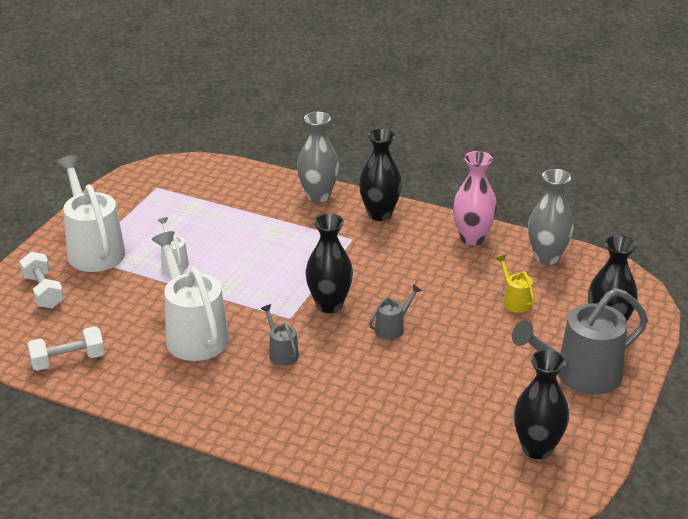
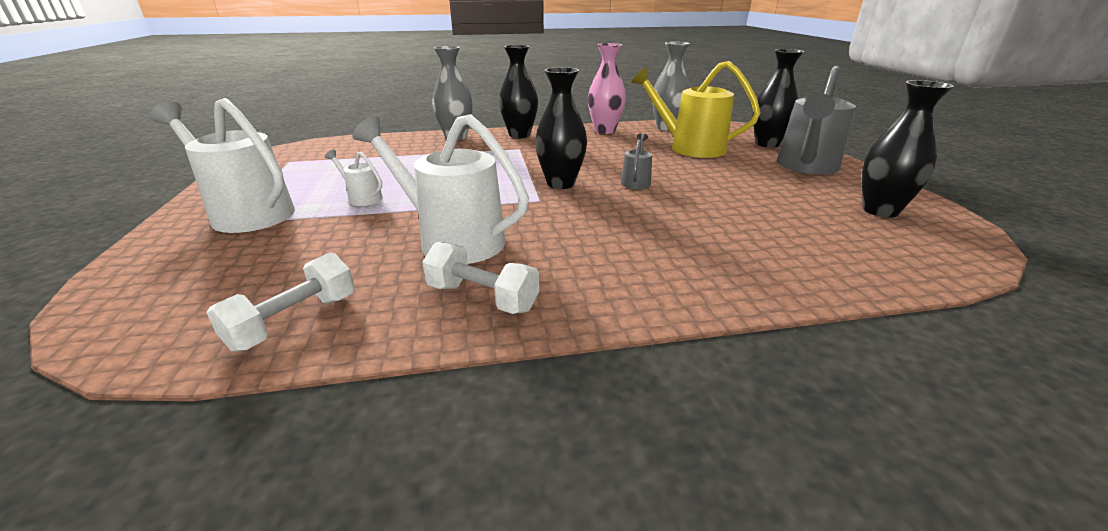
camera: 35 degrees left, 5 degrees down
(43, 291) = (193, 264): white dumbbell -> white dumbbell (482, 298)
(281, 353) = (569, 224): grey watering can -> none
(514, 301) = (689, 147): yellow watering can -> yellow watering can, size x2.14

